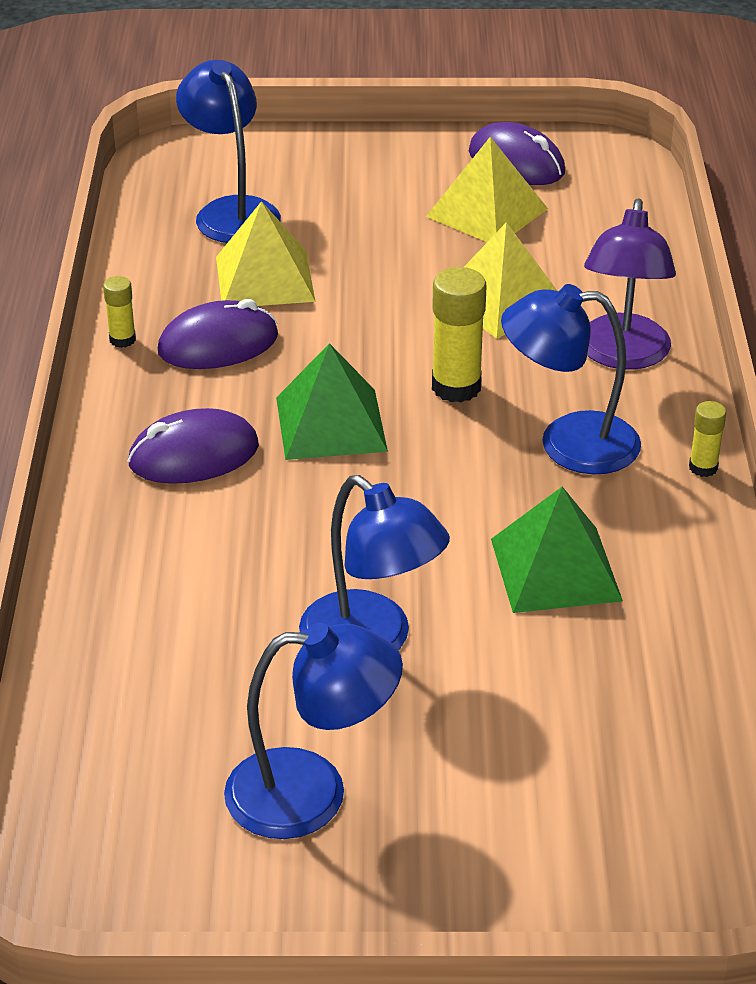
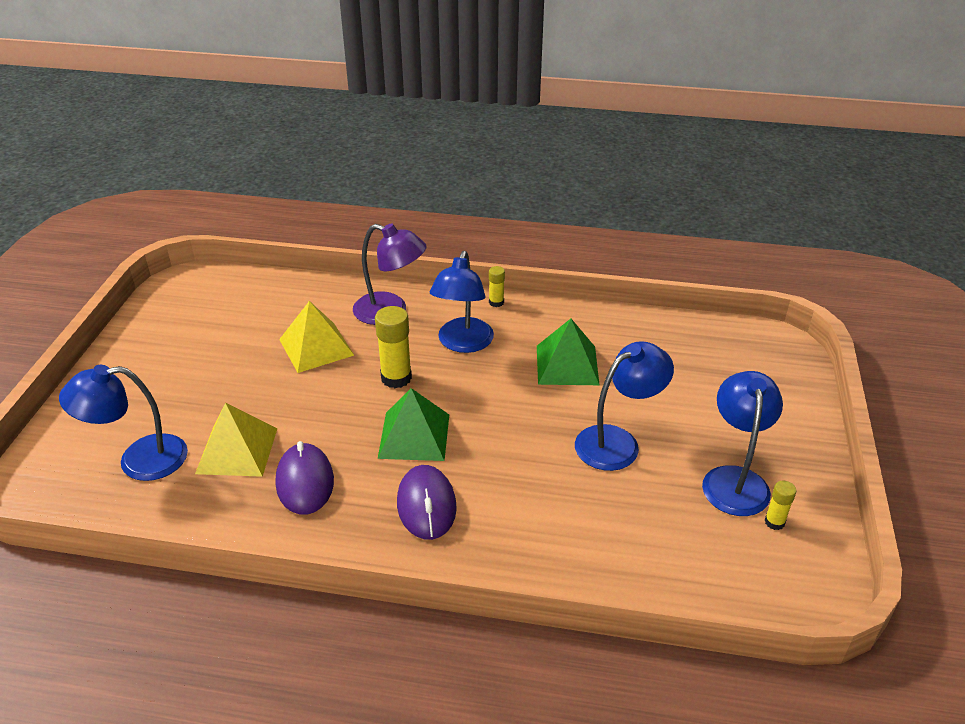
camera: 80 degrees left, 0 degrees up
(122, 339) = (276, 535): yellow glue stick -> yellow glue stick (774, 522)
(486, 212) = (217, 339): yellow pyramid -> none
(516, 162) = (168, 319): purple mouse -> none

